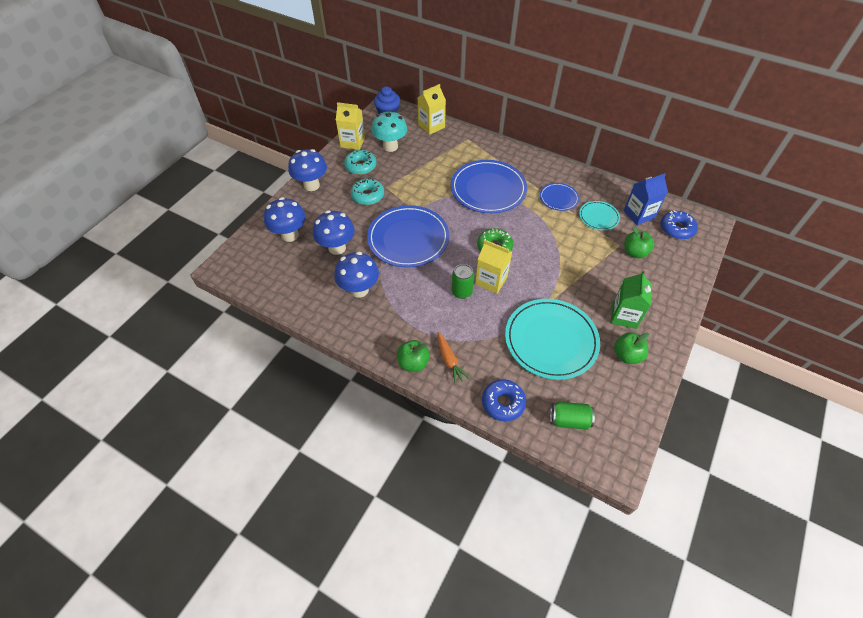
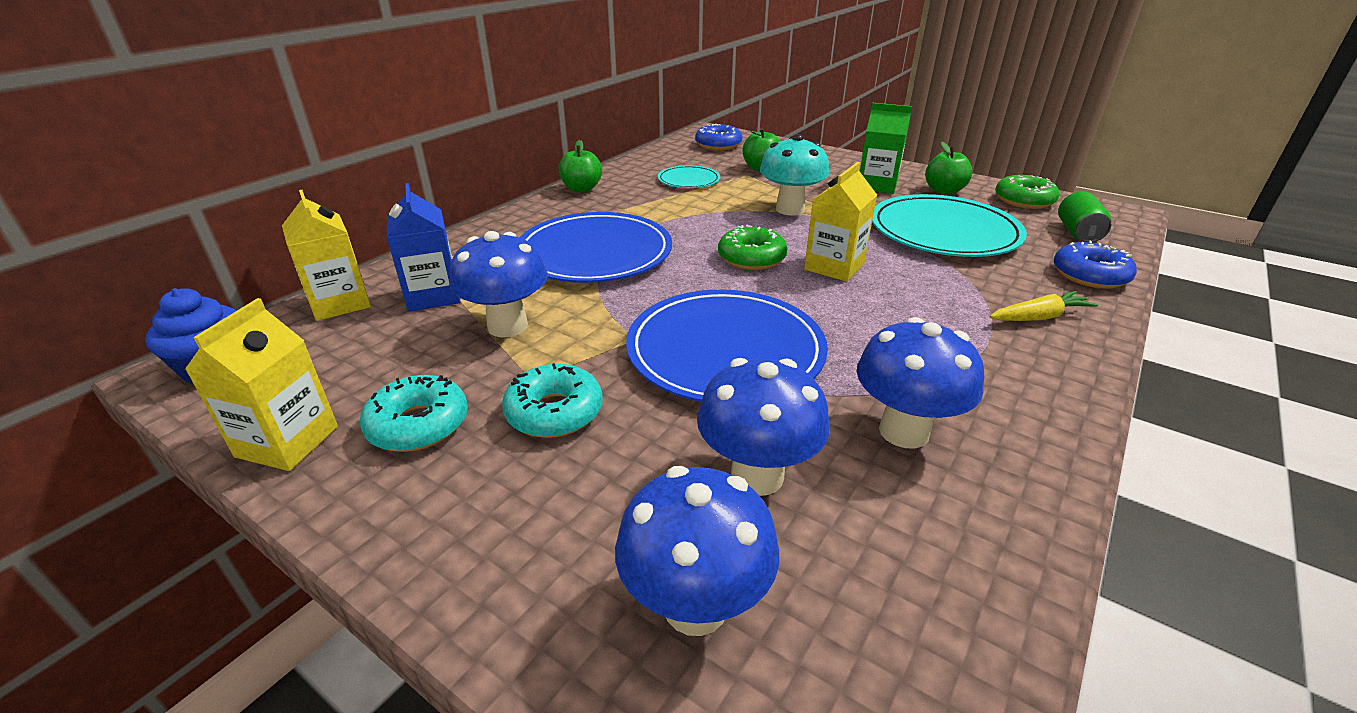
camera: 85 degrees left, 20 degrees down
(311, 185) = (449, 547): blue mushroom -> blue mushroom (507, 326)
(390, 146) = (369, 367): turquoise mushroom -> turquoise mushroom (790, 209)
(413, 363) = (1072, 357): green apple -> green apple (581, 189)
(449, 360) = (1039, 317): orange carrot -> yellow carrot
(461, 292) = (869, 296): green can -> none
(558, 198) = (640, 200): blue plate -> none
(623, 404) = (1024, 200): none -> green donut
(638, 214) = (688, 159): blue carton -> blue carton (433, 295)

